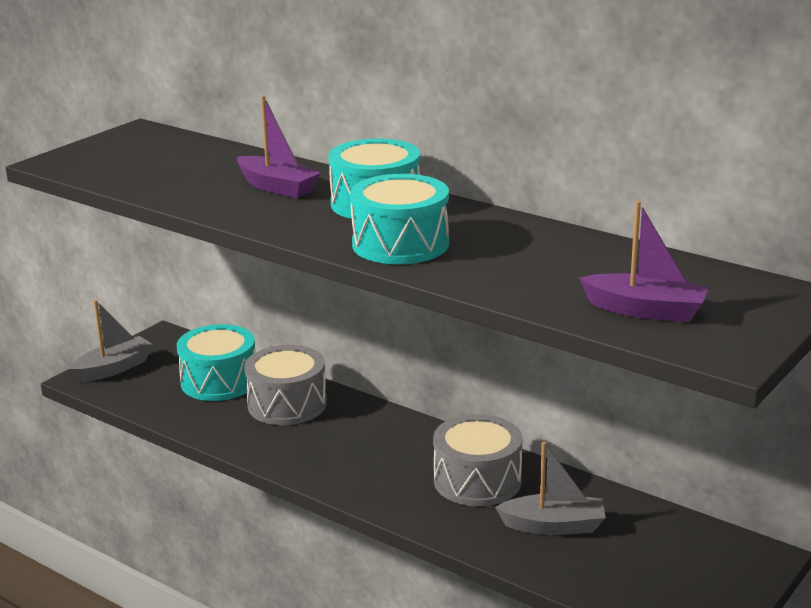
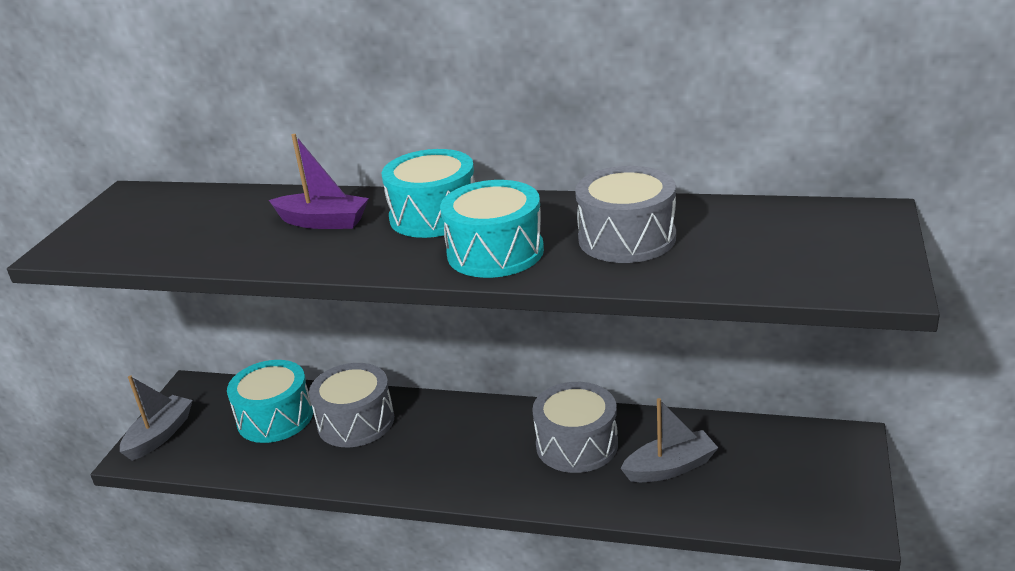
camera: 20 degrees left, 5 degrees up
(529, 260) = (627, 238): none -> grey drum
(645, 310) = (774, 262): purple boat -> none

